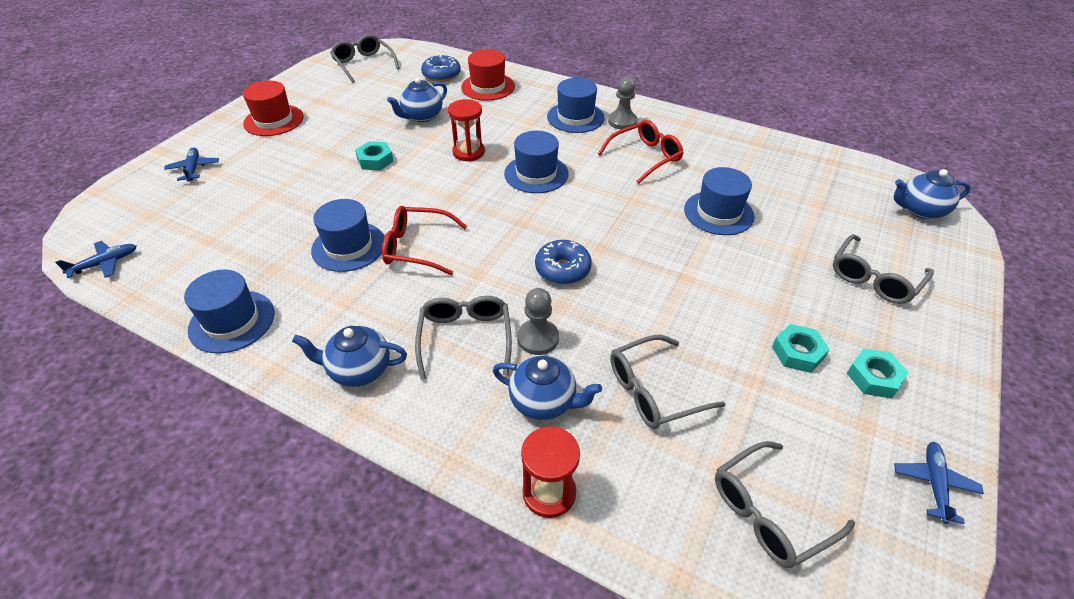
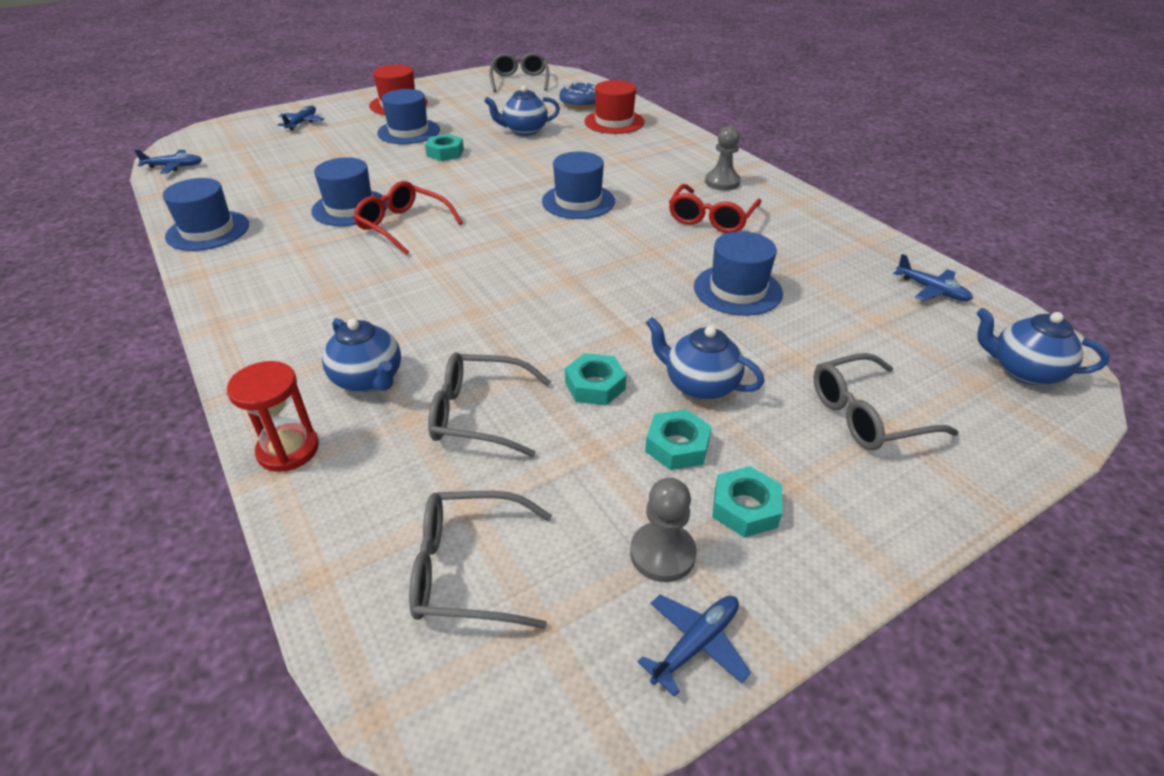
camera: 30 degrees right, 5 degrees down
(359, 370) = (253, 296): blue teapot -> blue teapot (699, 385)
(465, 338) = (361, 306): grey glasses -> none
(468, 152) = (534, 168): red hourglass -> none
(538, 338) = (423, 329): grey pawn -> grey pawn (662, 553)
(562, 269) = (511, 284): blue donut -> none
(575, 117) = (674, 166): blue hat -> blue hat (408, 132)
(645, 157) = (711, 218): red glasses -> red glasses turned 120 degrees clockwise
(705, 330) = (595, 385): none -> turquoise nut
(826, 168) = (931, 290): none -> blue plane

